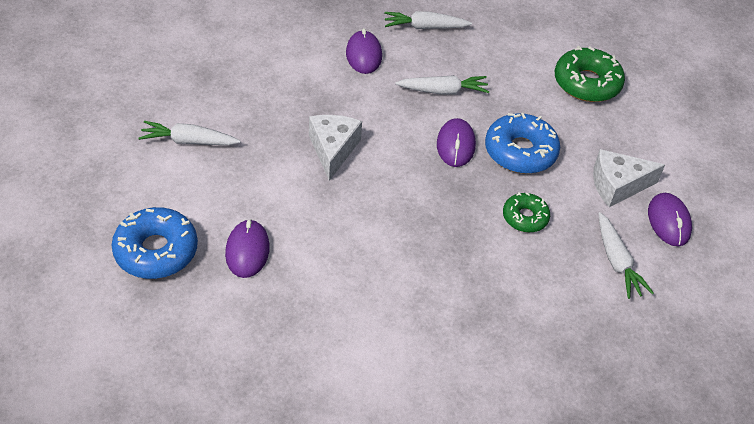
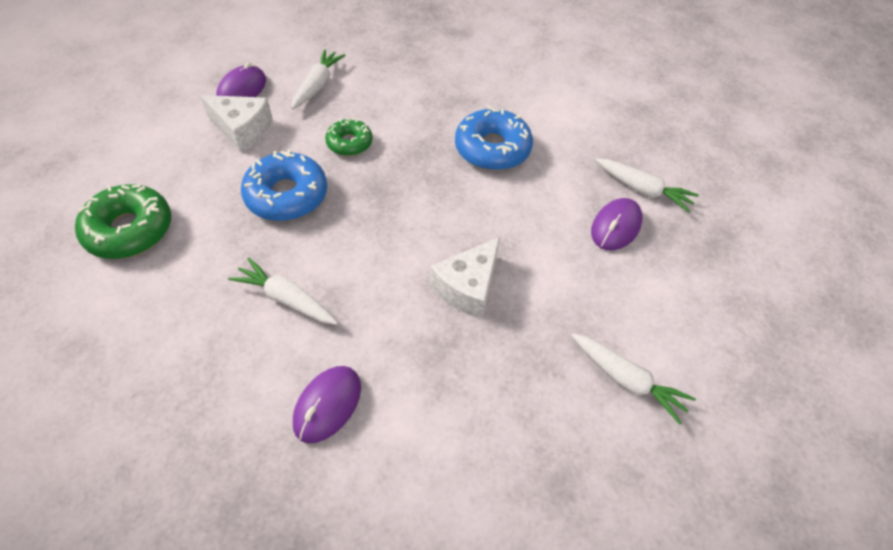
camera: 145 degrees left, 5 degrees up
(156, 251) = (705, 266): blue donut -> blue donut (492, 149)
(425, 27) = (205, 410): white carrot -> white carrot (642, 190)
(456, 145) = (339, 231): purple mouse -> none

